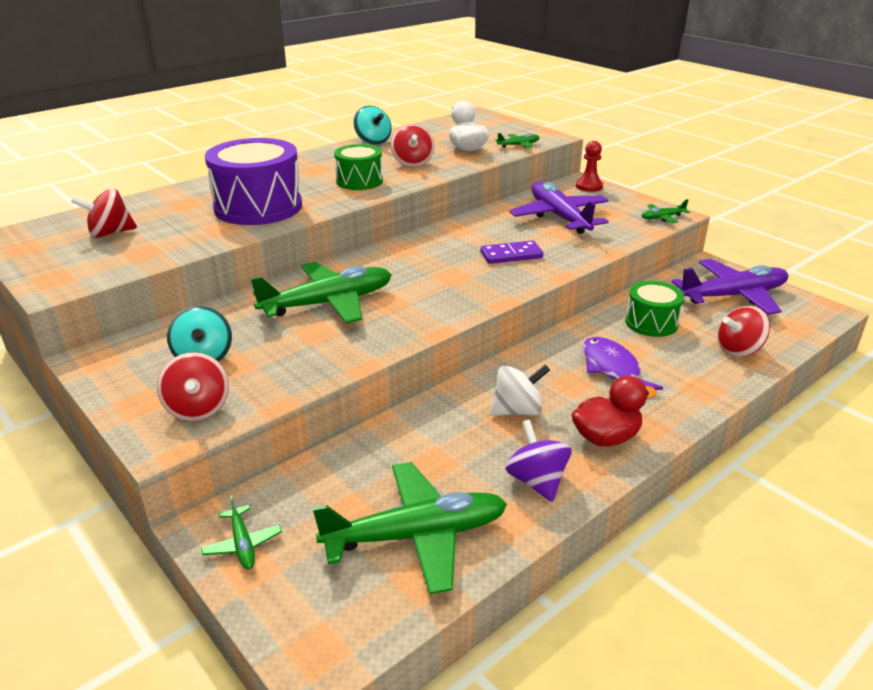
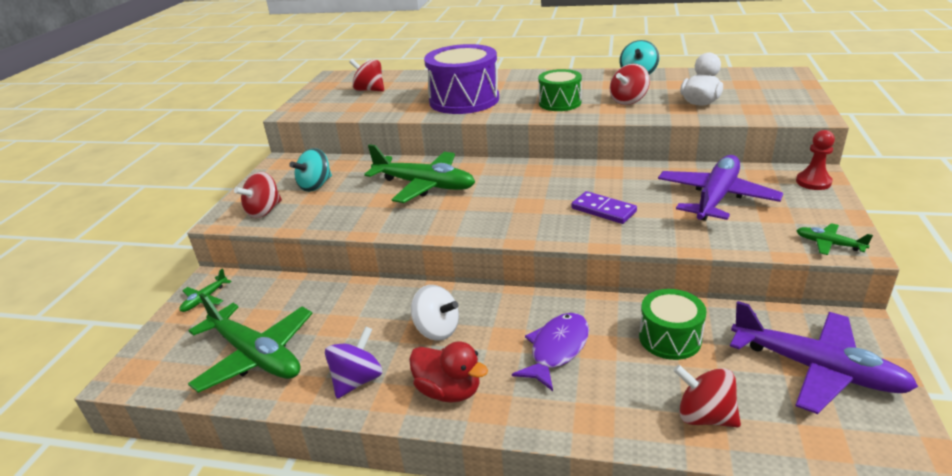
camera: 55 degrees right, 0 degrees up
(518, 145) = (758, 113): green plane -> none

